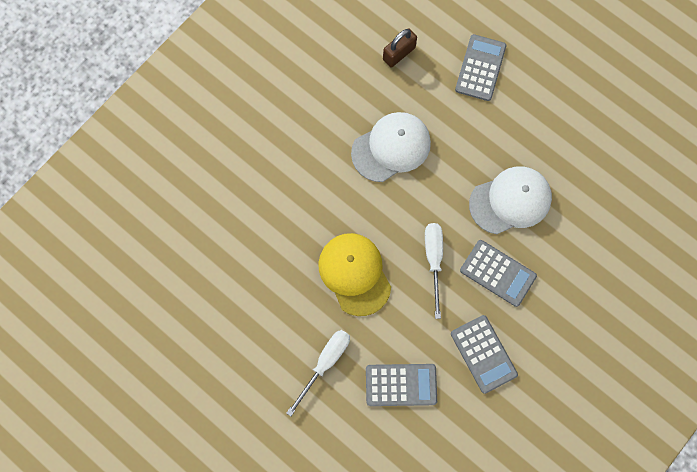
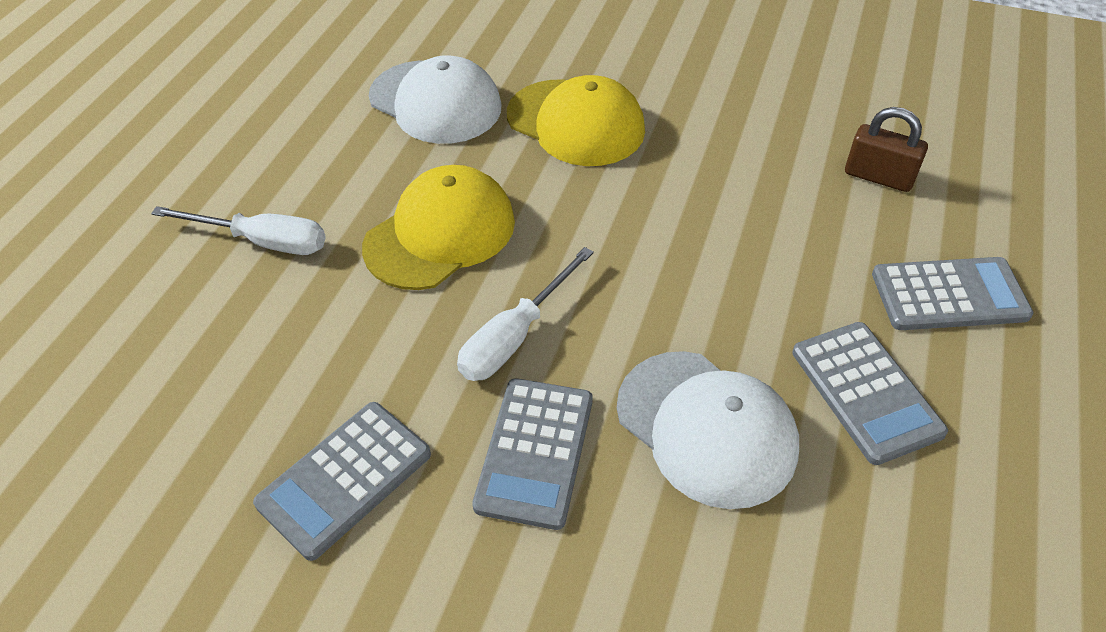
camera: 70 degrees right, 25 degrees down
(298, 178) = (576, 123): none -> yellow cap
(391, 147) = (699, 215): white cap -> white cap (435, 102)
(401, 385) = (245, 358): grey calculator -> grey calculator (866, 392)
(434, 260) = (515, 336): white screwdriver -> white screwdriver turned 150 degrees clockwise

